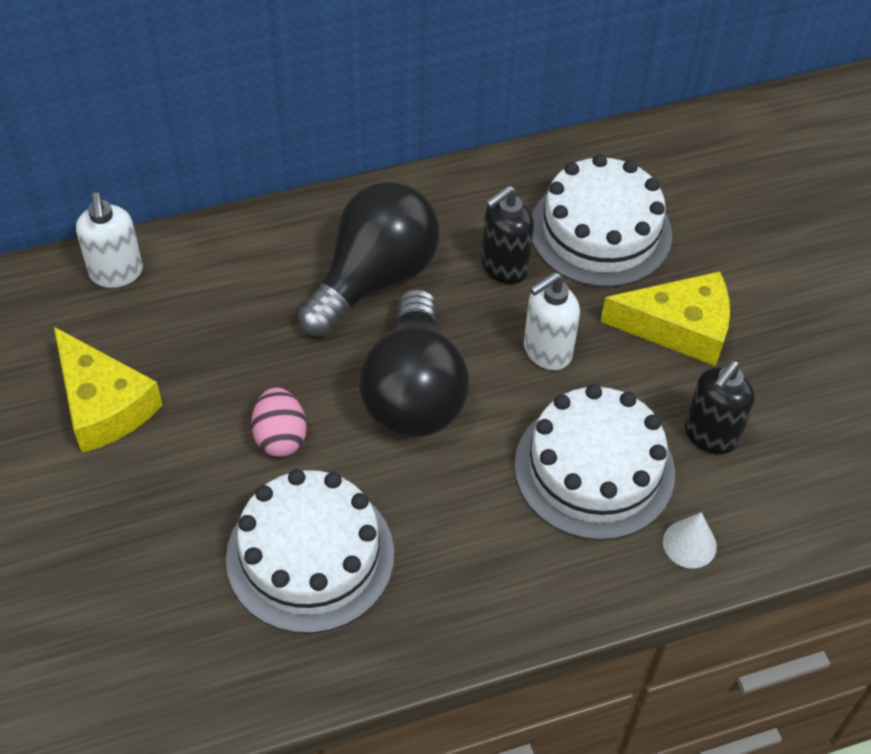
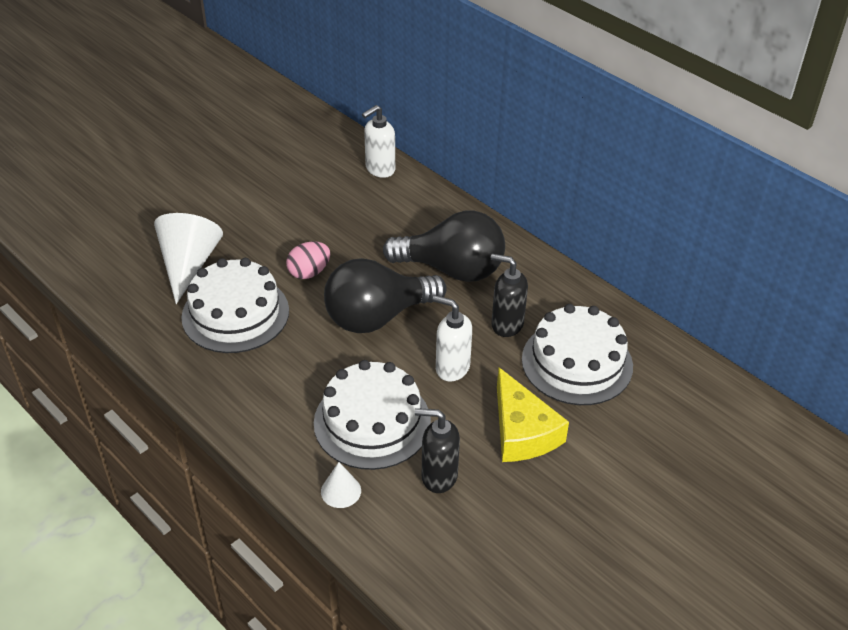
camera: 65 degrees right, 10 degrees down
(103, 404) = (289, 199): yellow cheese -> none
(165, 583) = (189, 265): none -> white cone

